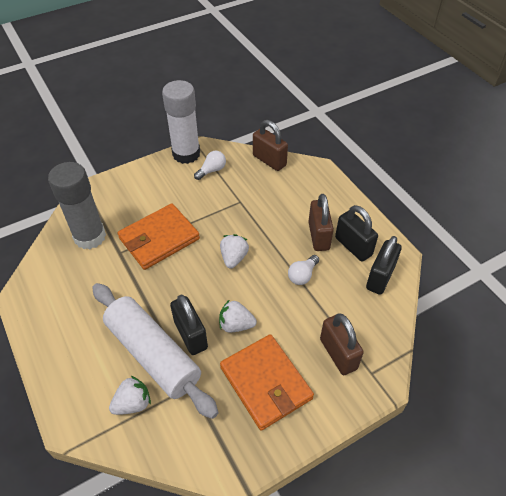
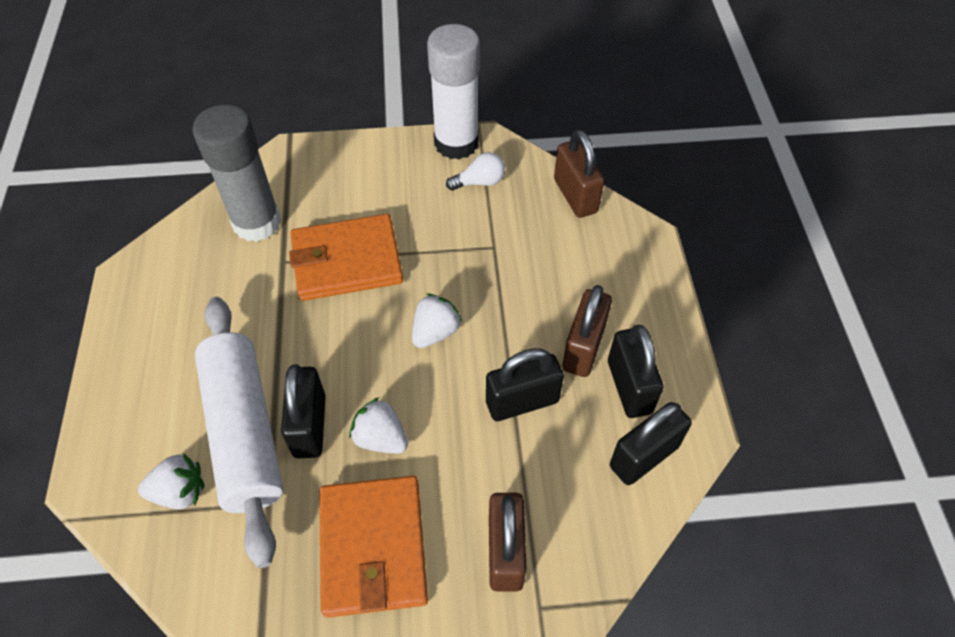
camera: 25 degrees right, 5 degrees up
(302, 275) = (522, 402): white light bulb -> black padlock

